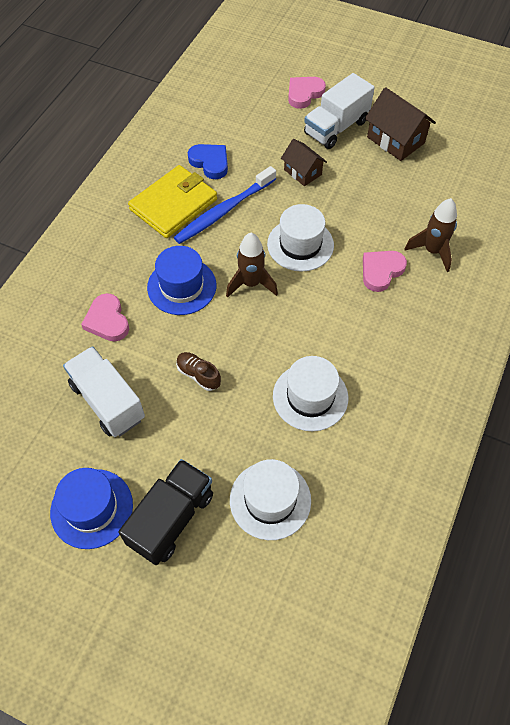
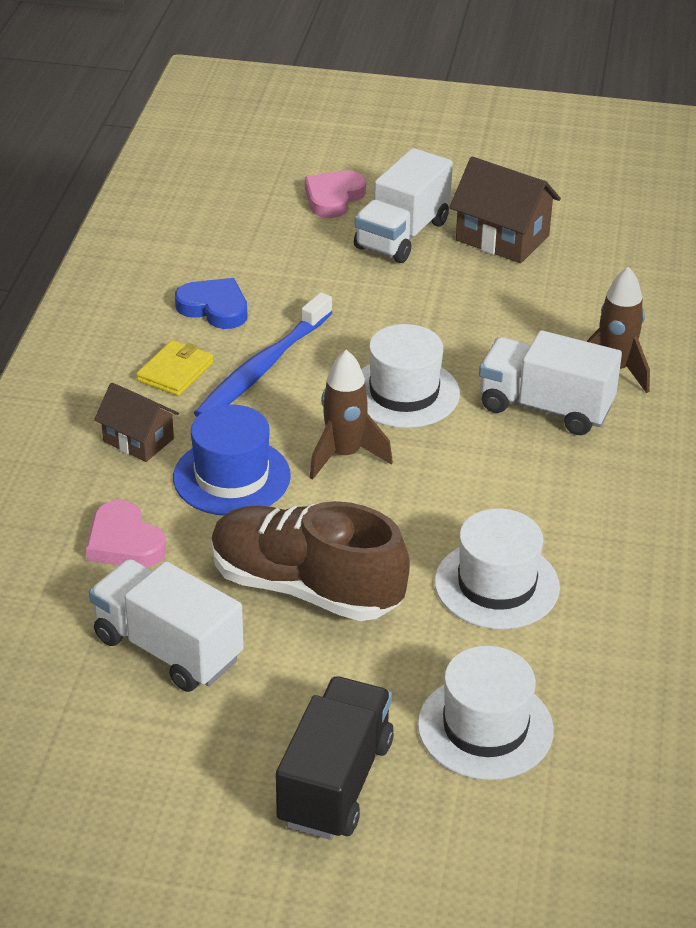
camera: 15 degrees left, 20 degrees down
(92, 508) = (197, 794): blue hat -> none
(174, 204) = (175, 371): yellow wallet -> yellow wallet, size x0.54
(198, 375) = (305, 588): brown shoe -> brown shoe, size x2.30
(302, 172) = (371, 299): brown house -> brown house (138, 440)
(381, 271) = (545, 407): pink heart -> white truck

